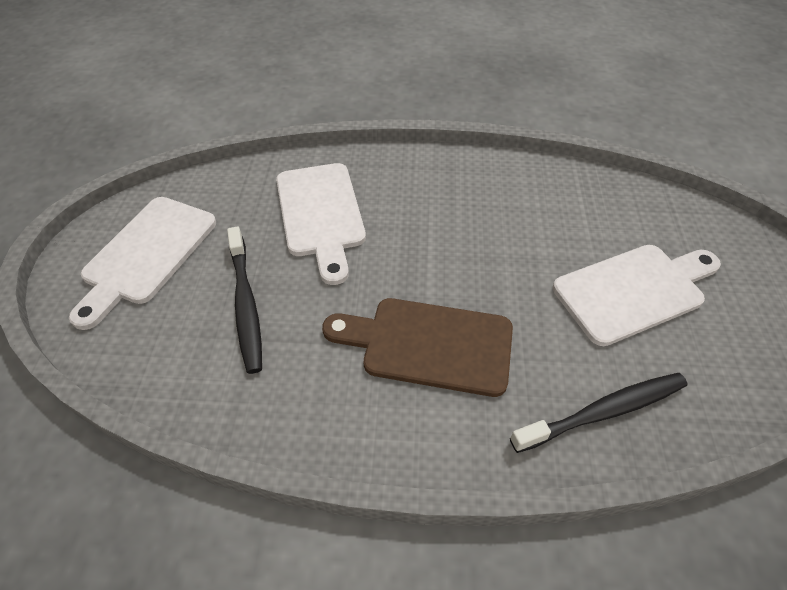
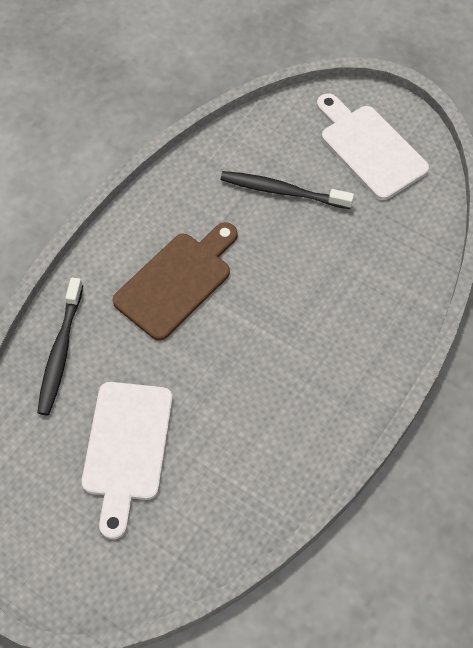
camera: 120 degrees right, 10 degrees up
(320, 214) = (347, 272): white cutting board -> none

